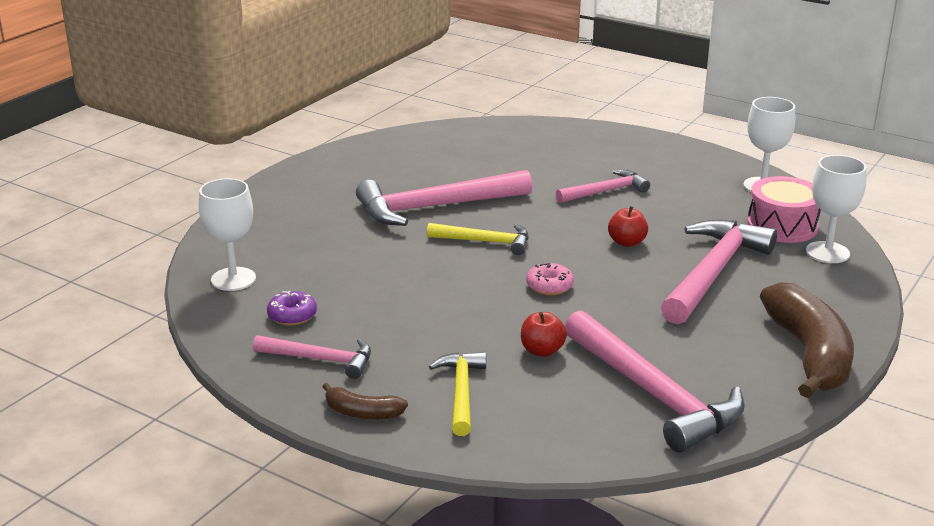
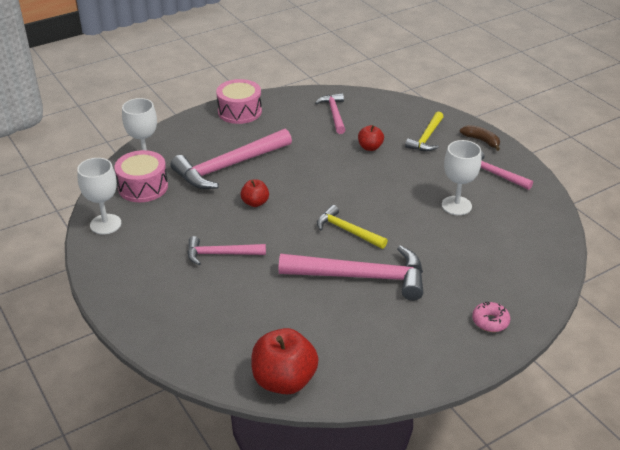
camera: 155 degrees left, 10 degrees up
(233, 279) = (537, 247): white goblet -> white goblet (456, 205)
(292, 315) = (503, 207): purple donut -> none
(450, 133) = (284, 380): none -> red apple
(549, 286) = (333, 184): pink donut -> pink donut (490, 321)
(653, 394) = (334, 114): pink hammer -> pink hammer, size x0.56
(809, 354) = (239, 111): brown banana -> pink drum

